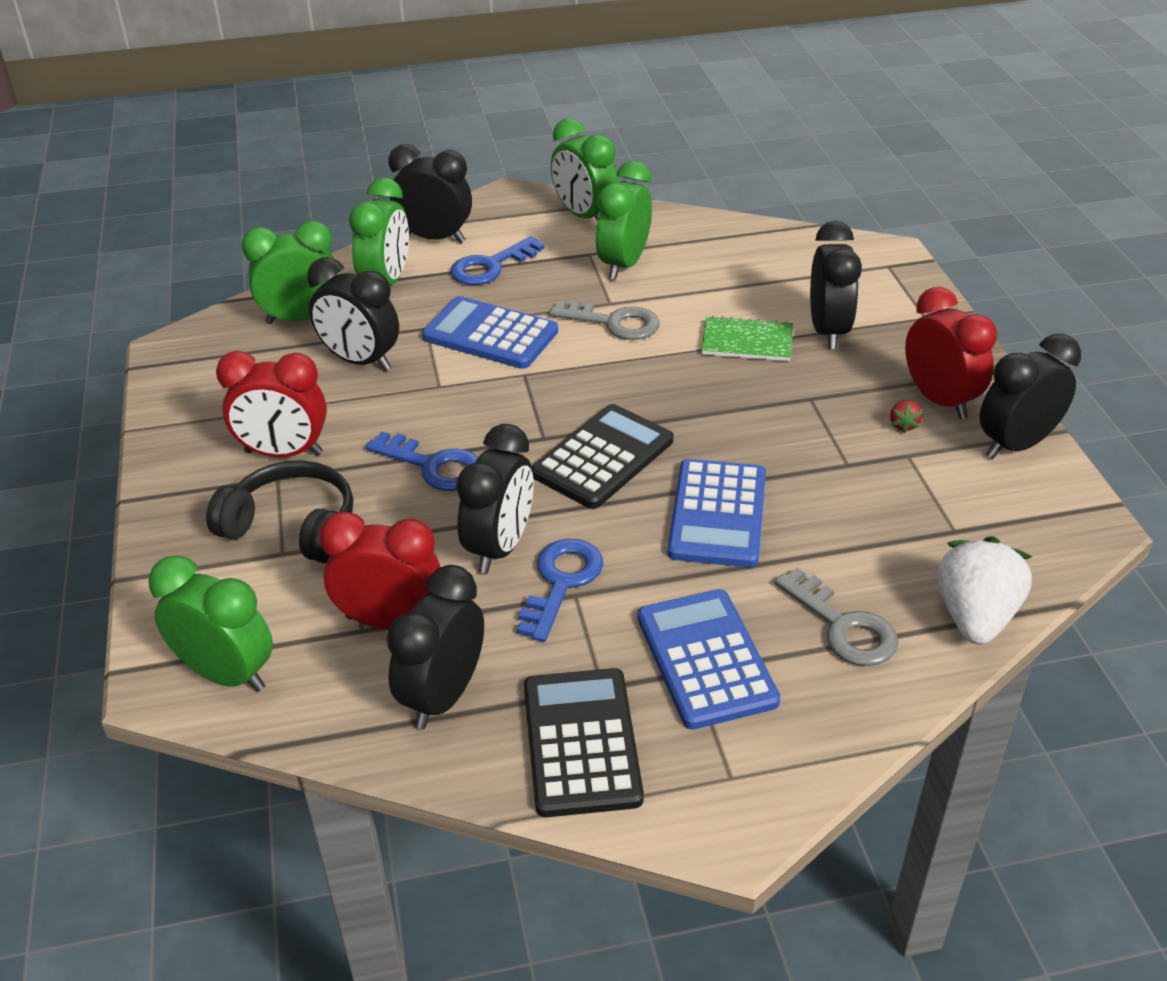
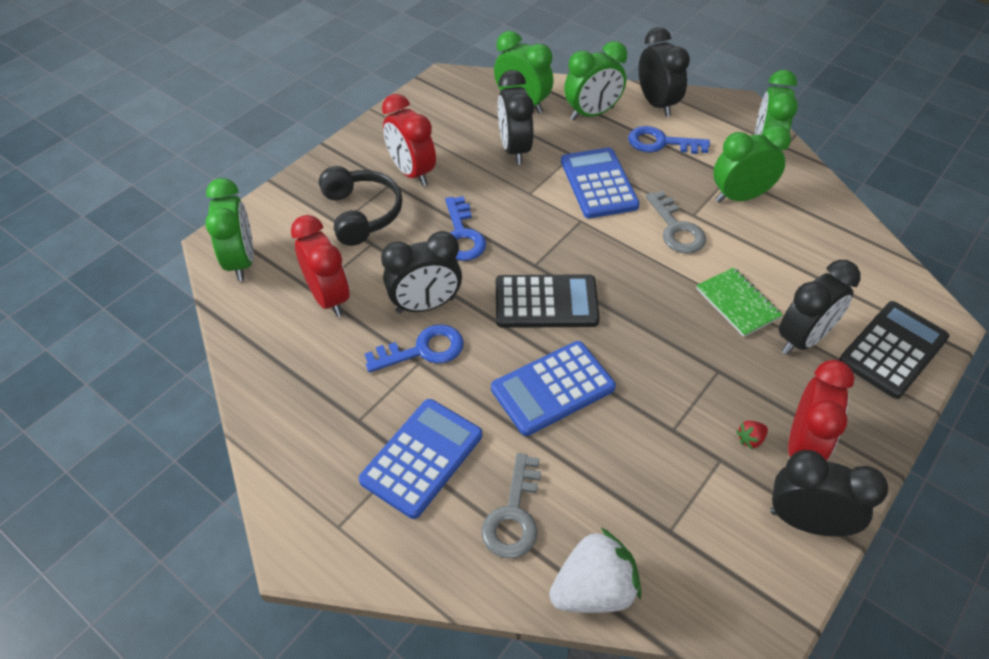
camera: 50 degrees right, 10 degrees up
(443, 696) = (294, 355): black clock -> none
(581, 742) = (309, 437): black calculator -> black calculator (892, 350)

